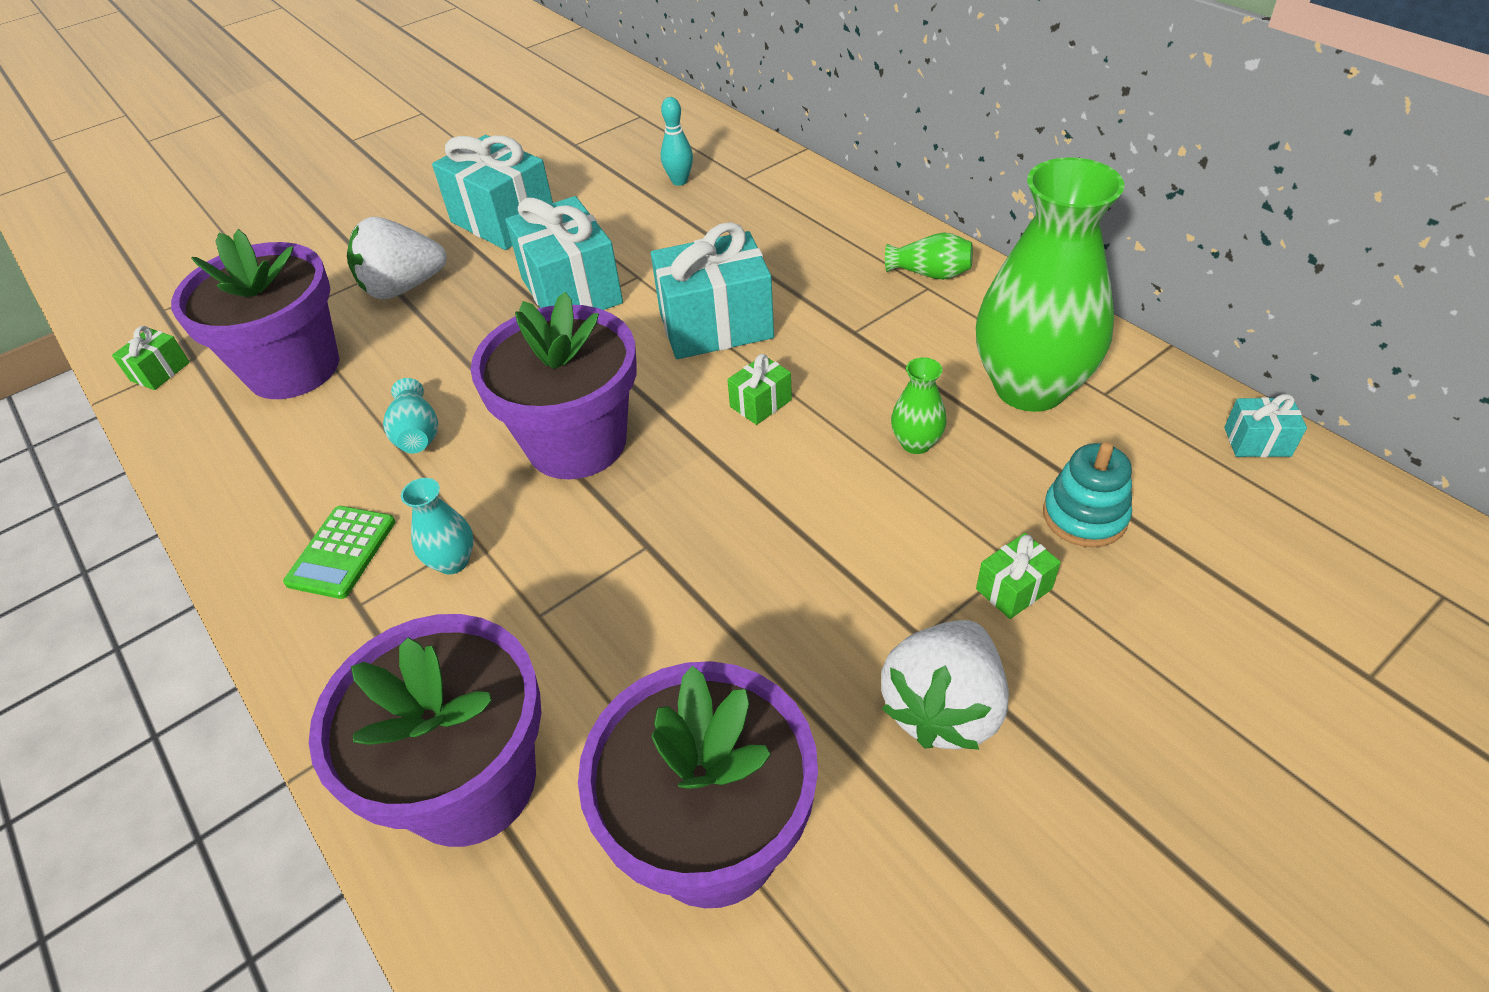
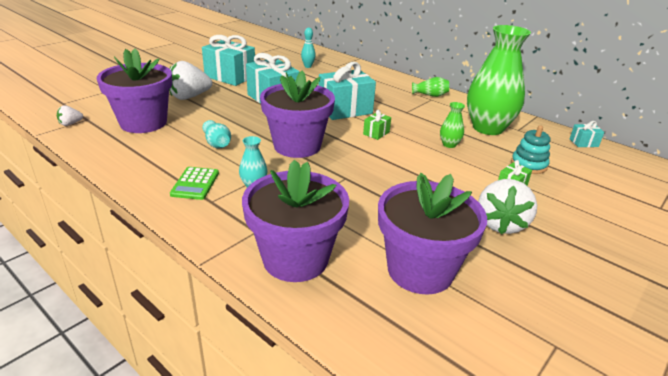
camera: 15 degrees left, 15 degrees down
(160, 371) = (70, 124): green gift -> white strawberry

